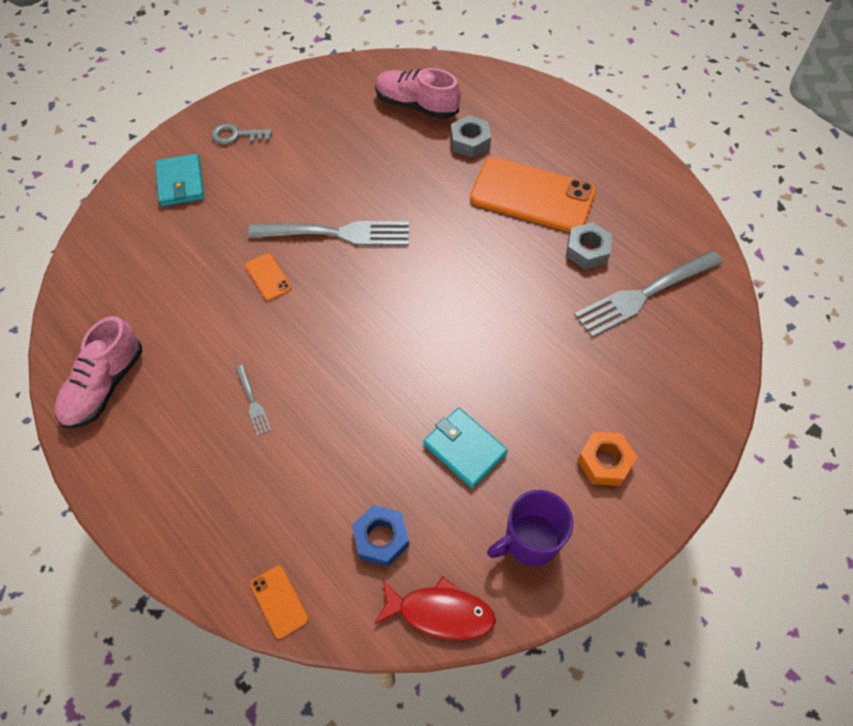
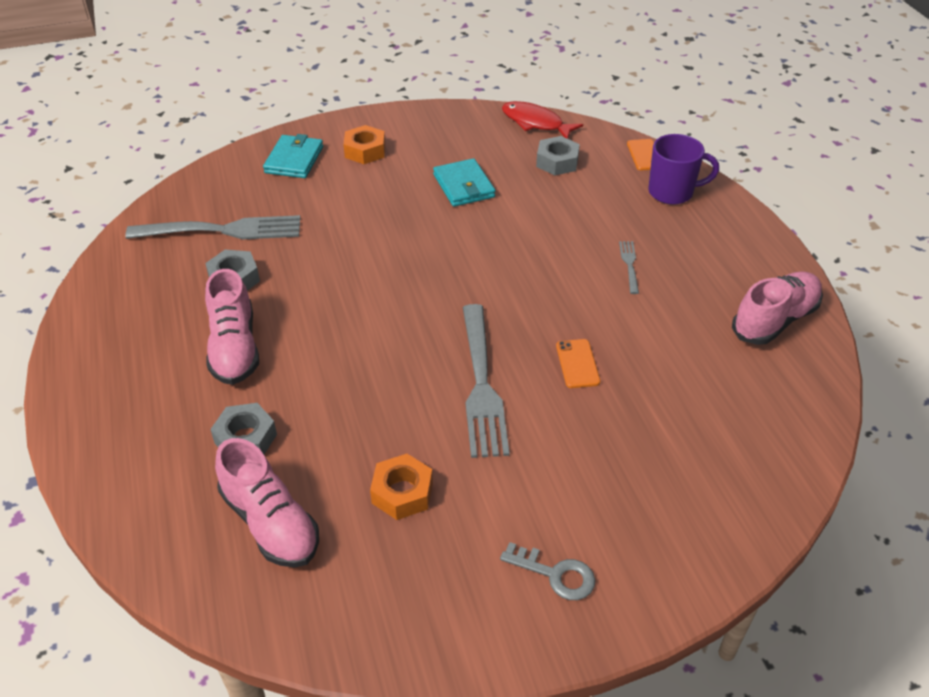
camera: 155 degrees left, 15 degrees down
(181, 183) = (657, 523): turquoise wallet -> turquoise wallet (294, 160)
(335, 234) = (481, 383): grey fork -> grey fork turned 120 degrees counterclockwise
(349, 146) = (402, 492): none -> orange nut
(381, 538) = (557, 162): blue nut -> grey nut
(530, 541) = (452, 133): purple mug -> purple mug (672, 192)
(532, 195) = (234, 348): orange phone -> pink shoe

